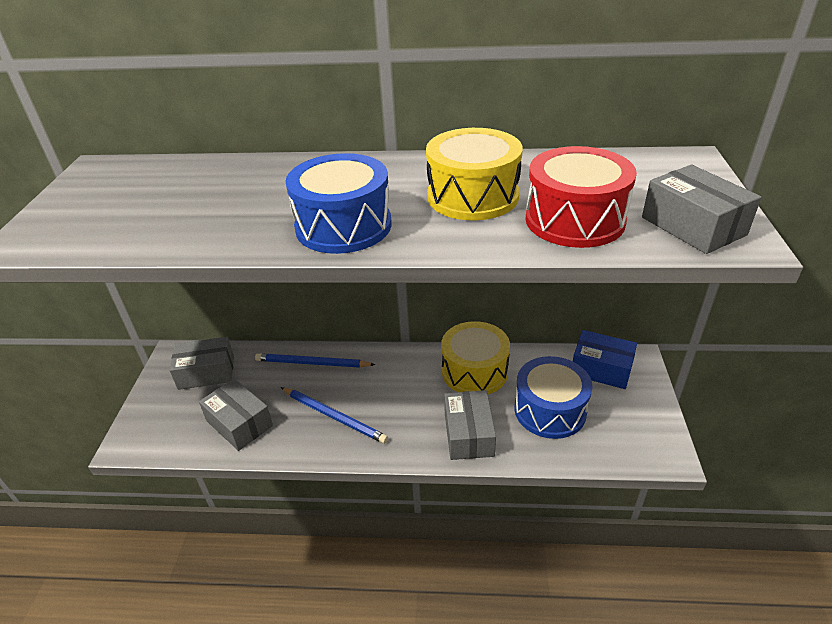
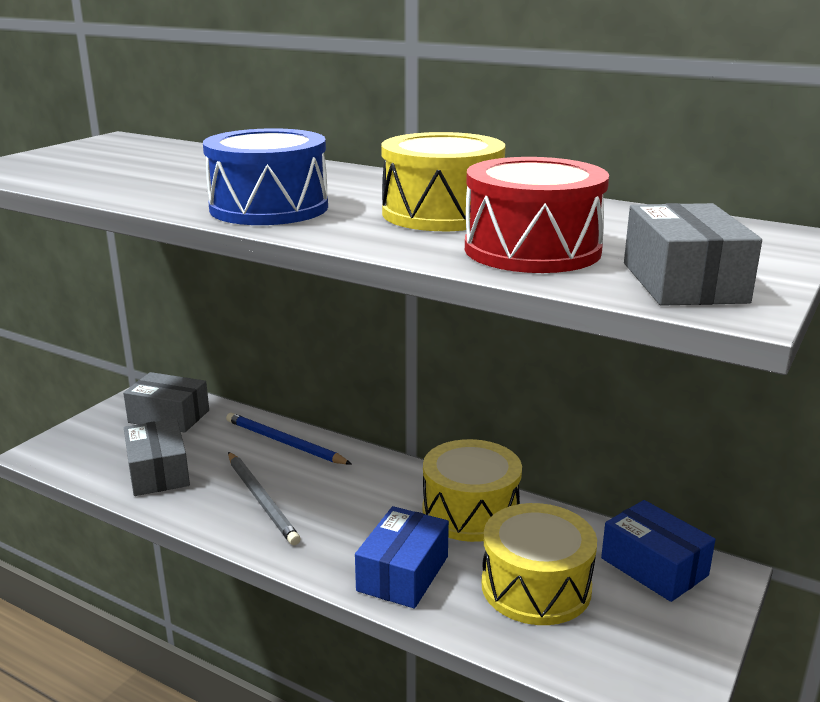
camera: 25 degrees right, 15 degrees down
(334, 416) = (261, 500): blue pencil -> grey pencil
(468, 434) = (403, 573): grey box -> blue box
(550, 410) = (536, 587): blue drum -> yellow drum

